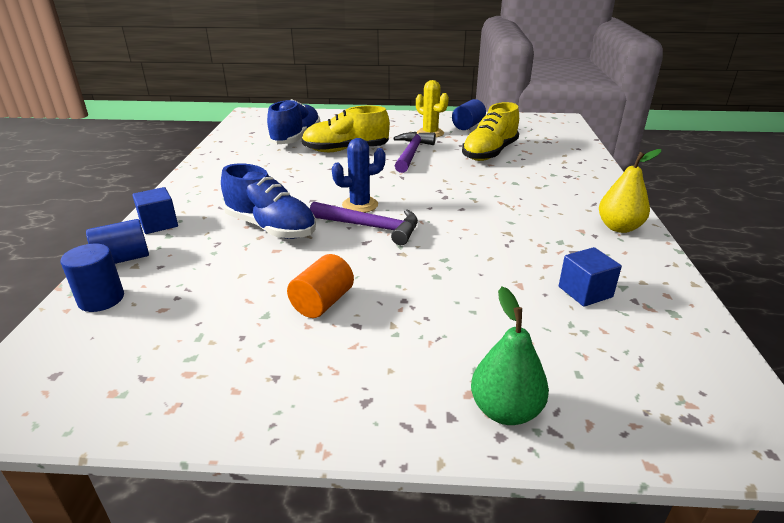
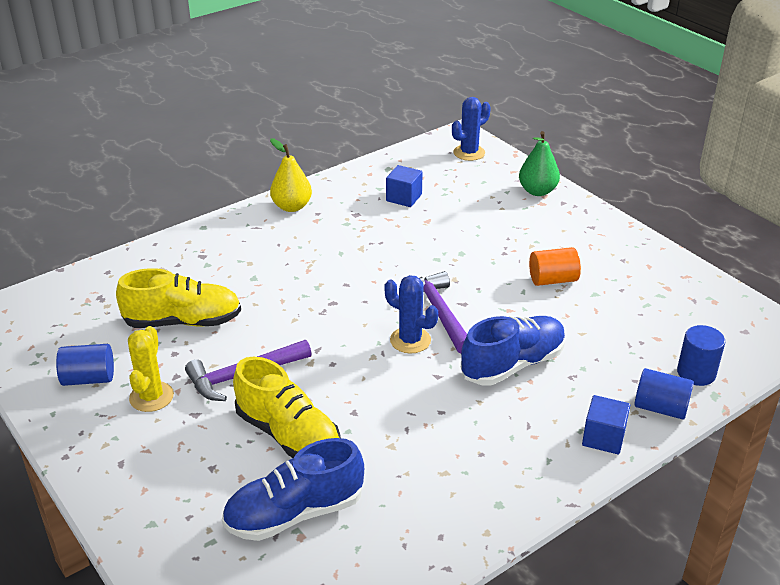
camera: 130 degrees left, 5 degrees up
(271, 227) = (513, 364): blue shoe -> blue shoe turned 60 degrees clockwise
(687, 410) = (469, 153): none -> blue cactus

